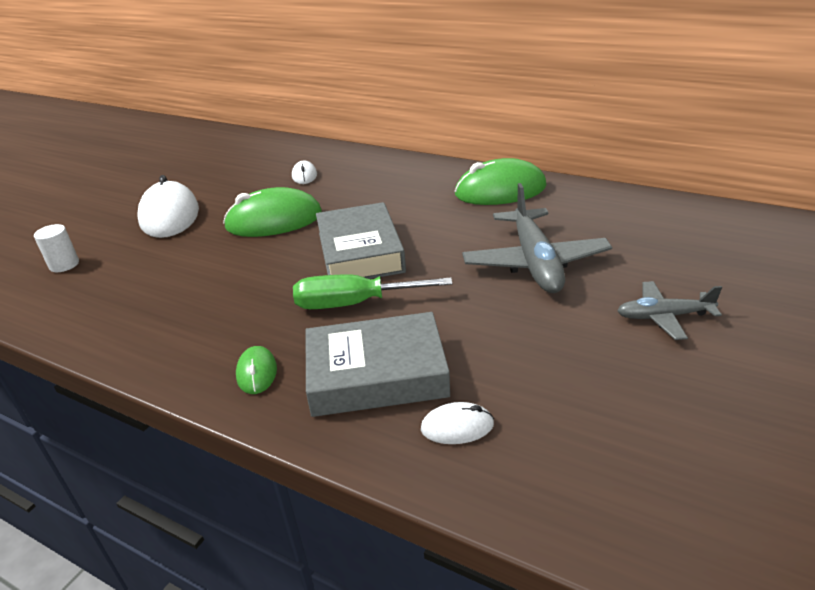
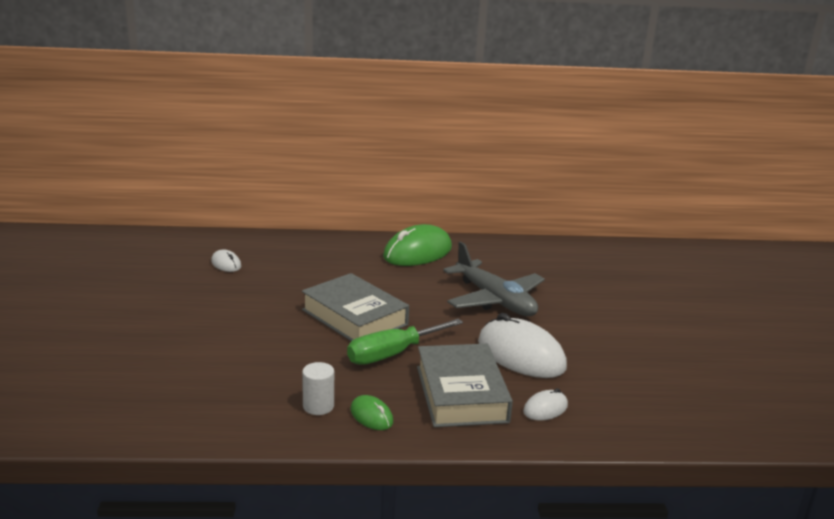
camera: 35 degrees left, 10 degrees down
(64, 265) = (64, 383): white cylinder -> white cylinder (318, 406)
(170, 216) = (125, 320): white mouse -> white mouse (521, 355)
(274, 220) = (244, 306): green mouse -> none
(376, 374) = (461, 394): grey book -> grey book turned 60 degrees counterclockwise
(663, 317) = (604, 317): grey plane -> none

